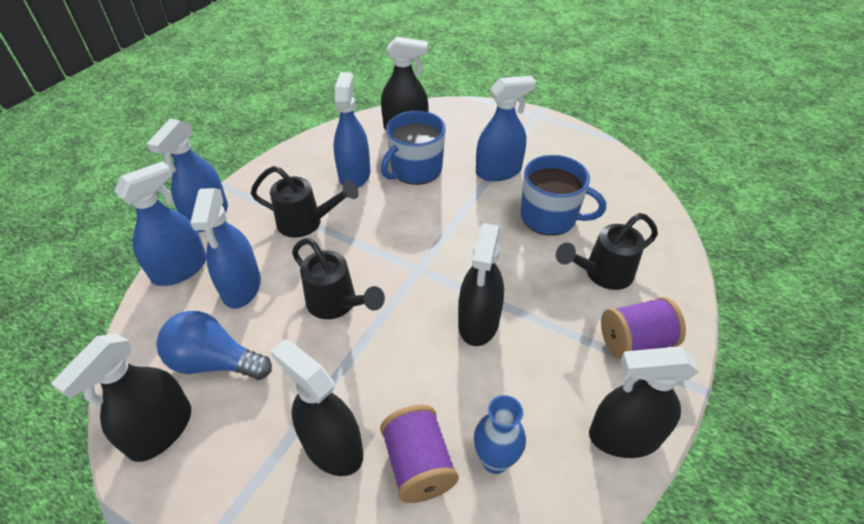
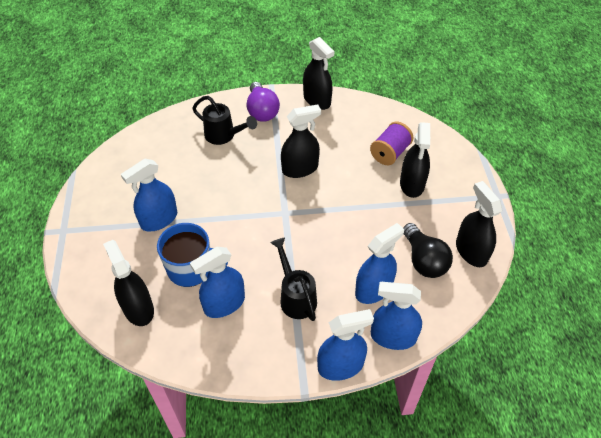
camera: 125 degrees left, 5 degrees up
(161, 430) = (471, 251): black spray bottle -> black spray bottle turned 105 degrees counterclockwise
(215, 362) = (424, 260): blue light bulb -> black light bulb
(337, 304) = (342, 233): black watering can -> none
(495, 460) = (364, 132): blue vase -> none
(498, 171) = (159, 219): blue spray bottle -> blue spray bottle turned 75 degrees counterclockwise
(549, 217) = (191, 174): blue mug -> none
(635, 341) = (262, 111): purple spool -> purple light bulb

